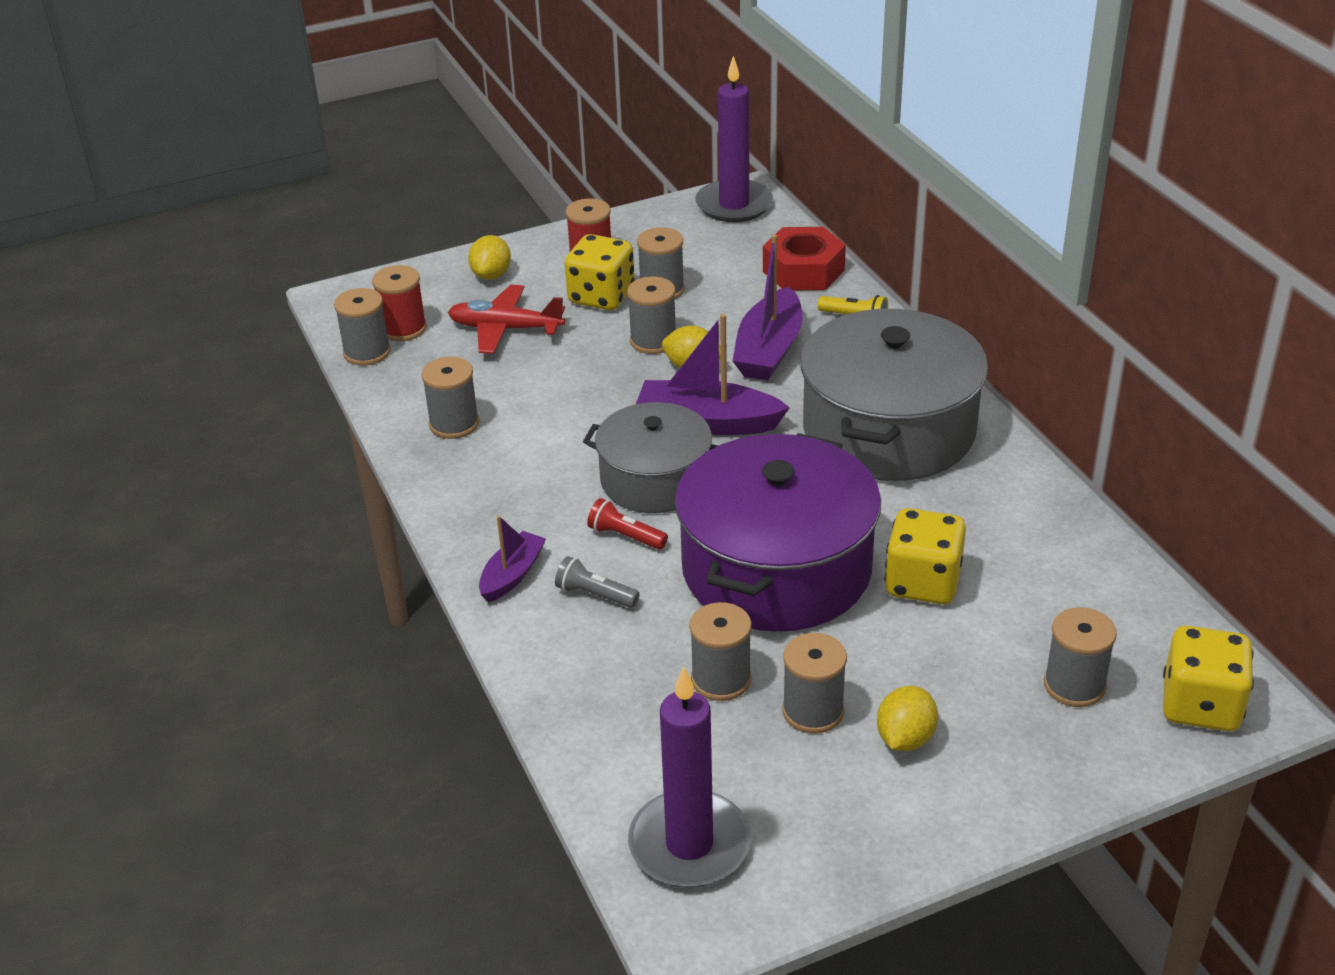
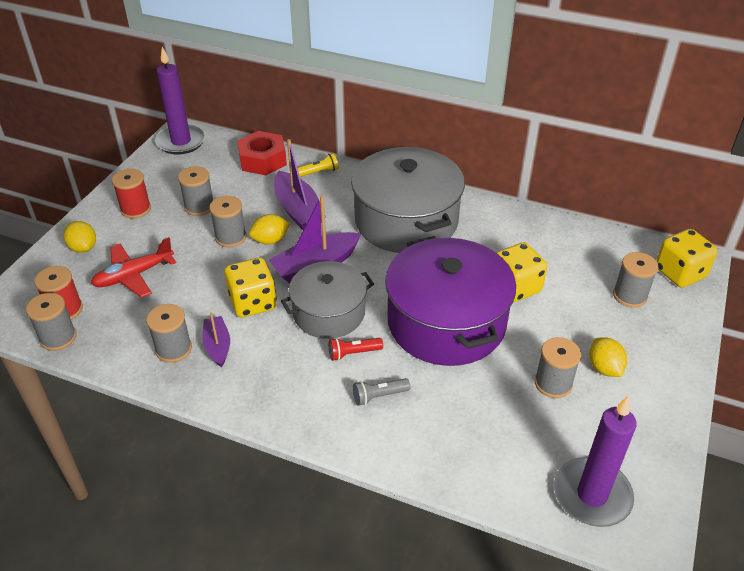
camera: 45 degrees left, 5 degrees up
(512, 575) = (322, 416): purple boat -> purple boat (217, 346)
(601, 297) = (169, 227): yellow dice -> yellow dice (252, 303)
(721, 679) = (495, 397): grey spool -> none

